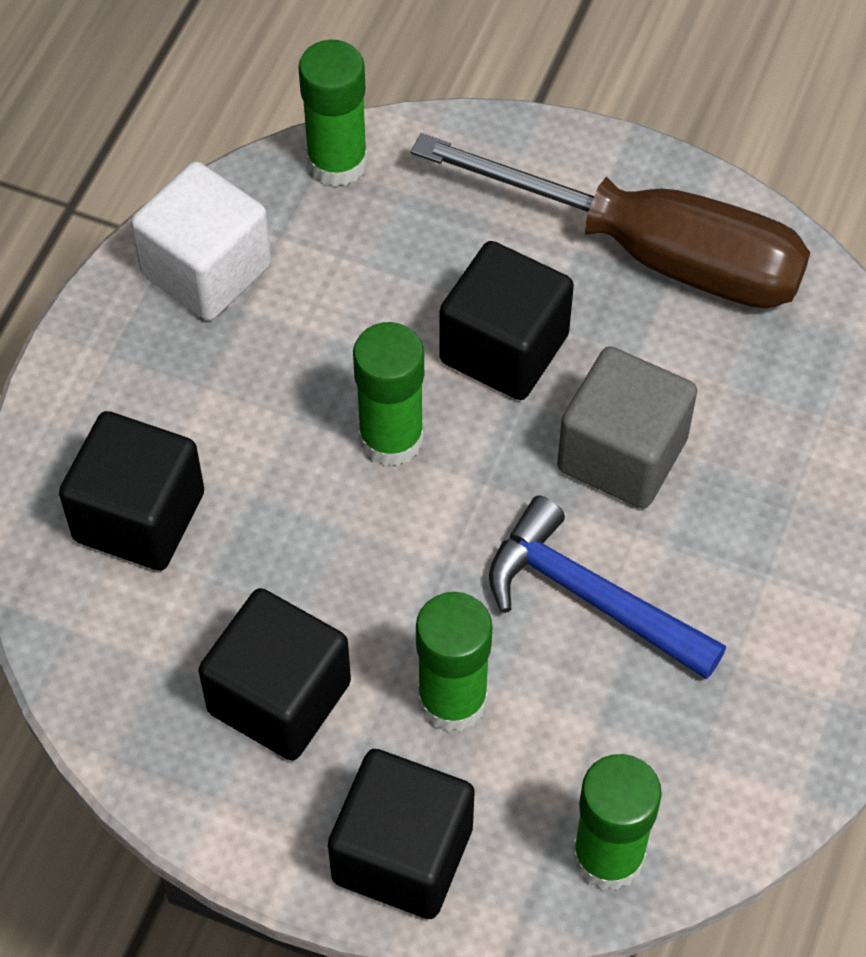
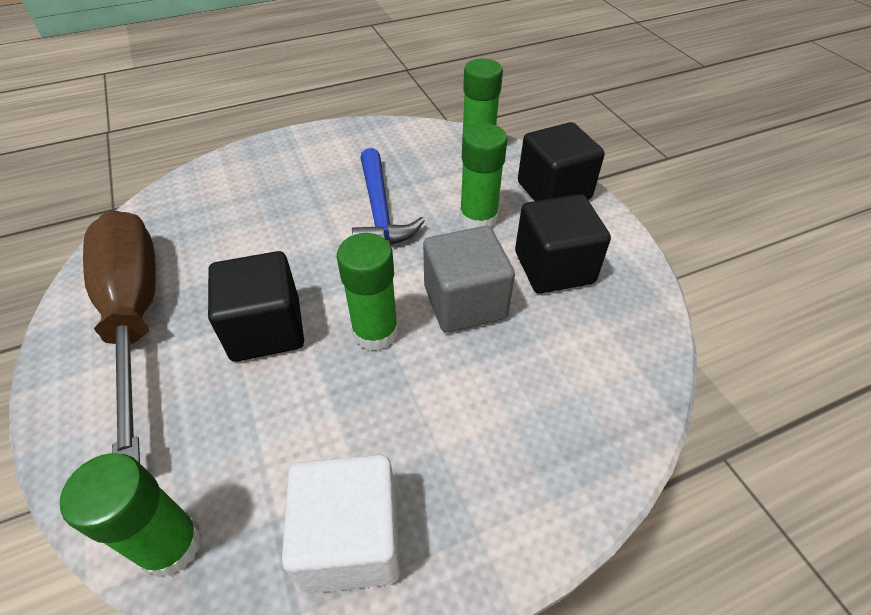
camera: 135 degrees left, 10 degrees down
(139, 517) = (553, 400): black cube -> none
(622, 454) = (291, 246): grey cube -> grey cube (465, 302)

